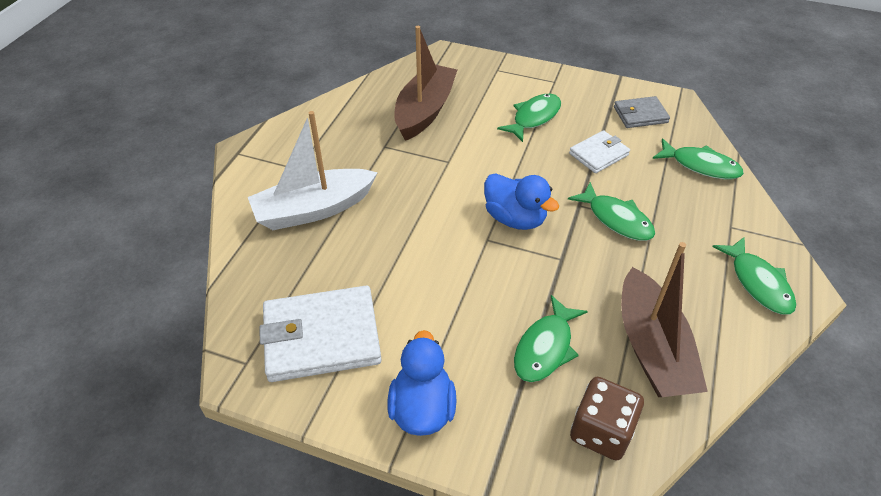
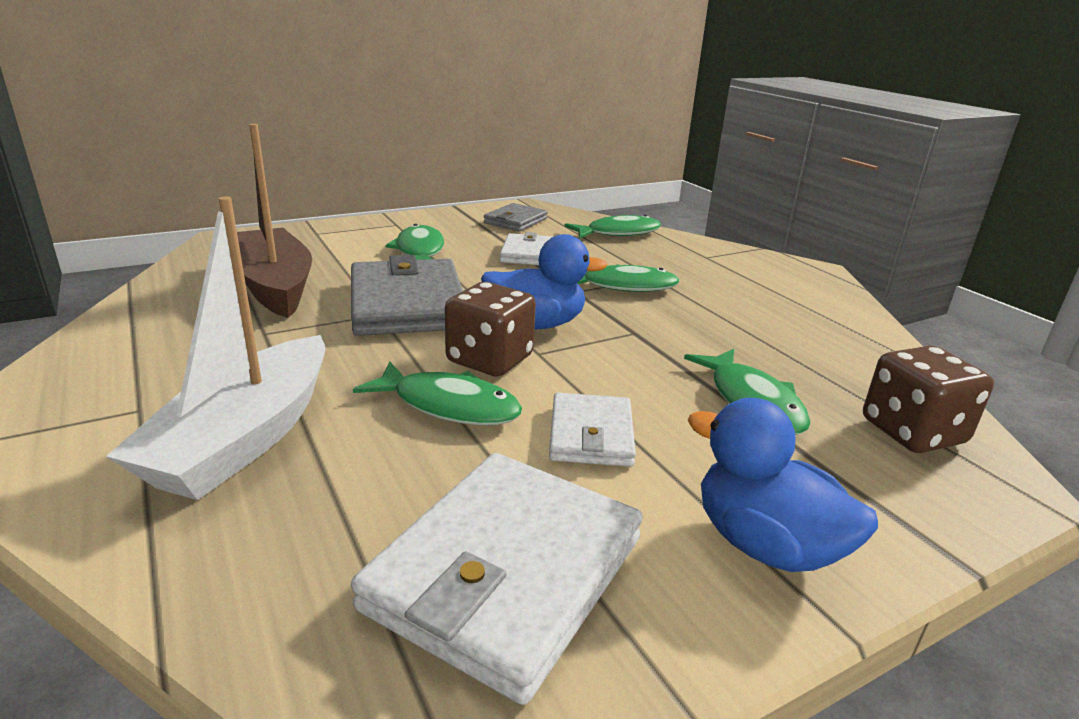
camera: 50 degrees left, 20 degrees down
(437, 304) = (591, 435): none -> white wallet
(457, 228) = (489, 359): none -> brown dice
(470, 162) = (407, 304): none -> grey wallet
(652, 348) = (815, 351): brown boat -> none
(758, 283) = (785, 278): green fish -> green fish (449, 406)

